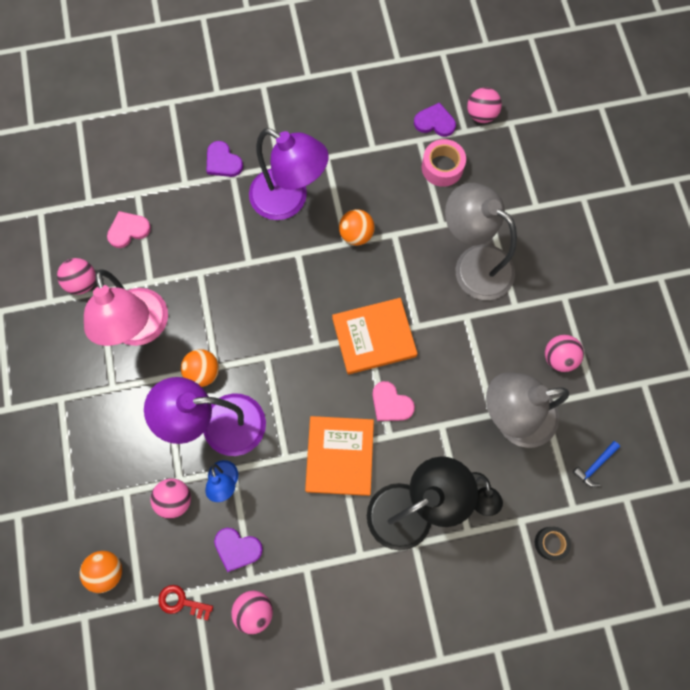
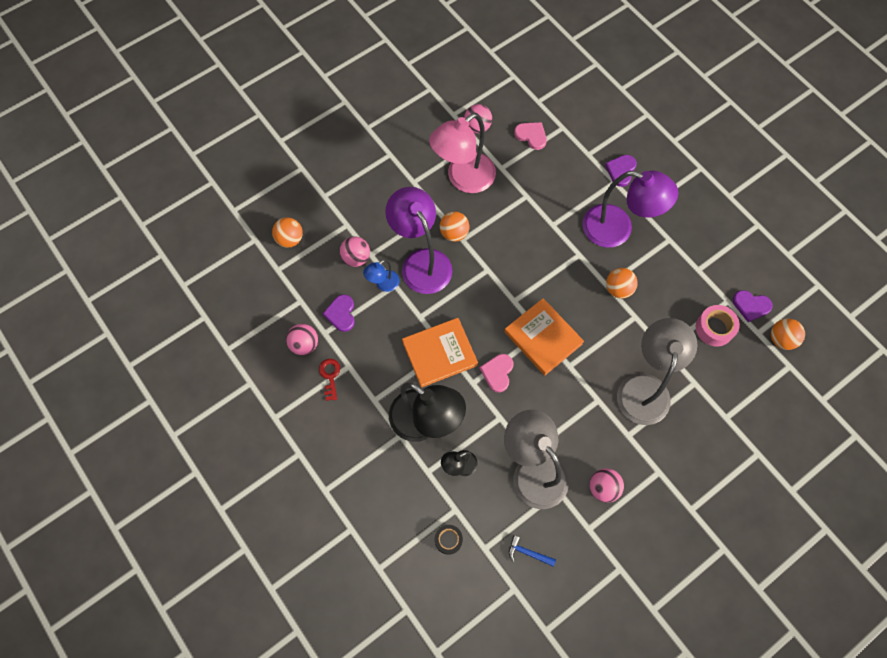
camera: 65 degrees right, 5 degrees down
(181, 602) = (289, 295): red key -> red key (330, 376)
(289, 200) = (617, 229): purple lamp -> purple lamp turned 75 degrees counterclockwise
(435, 122) = (751, 306): purple heart -> purple heart turned 120 degrees clockwise
(481, 115) = (781, 339): pink ball -> orange ball

